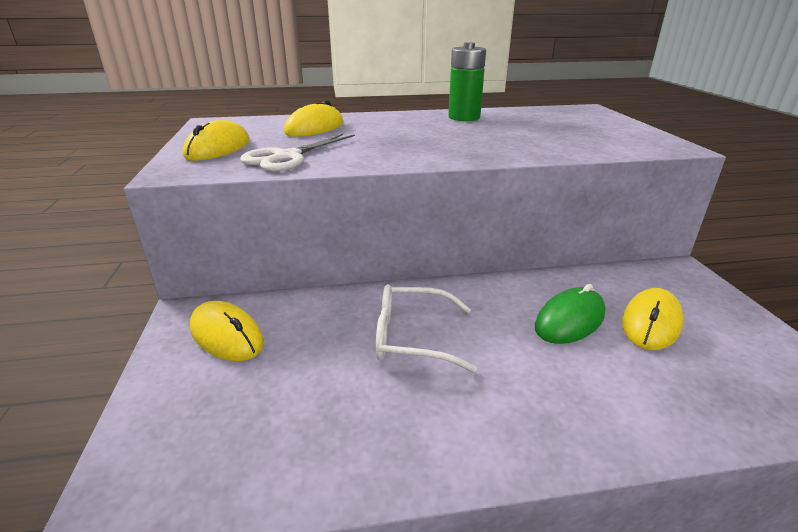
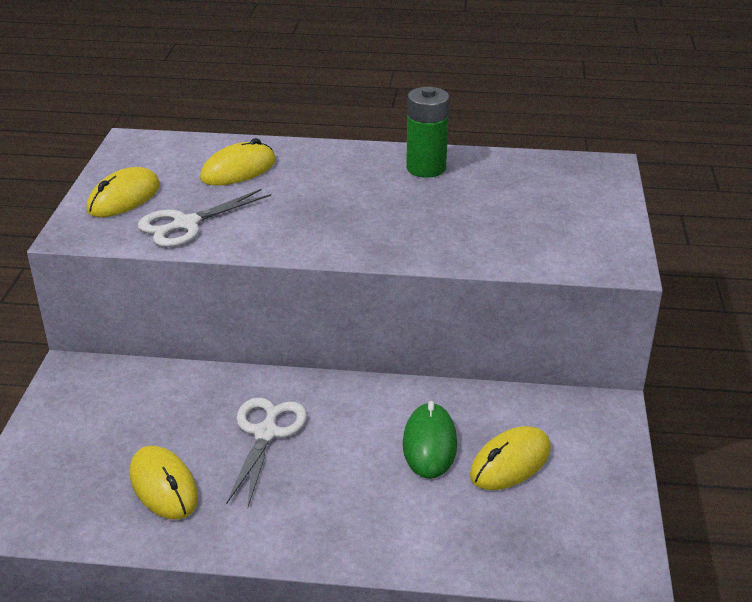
camera: 15 degrees right, 5 degrees up
(226, 335) = (101, 400): yellow mouse -> yellow mouse (164, 486)
(413, 337) = (266, 433): white glasses -> white scissors
(569, 320) = (429, 444): green mouse -> green mouse turned 60 degrees counterclockwise

